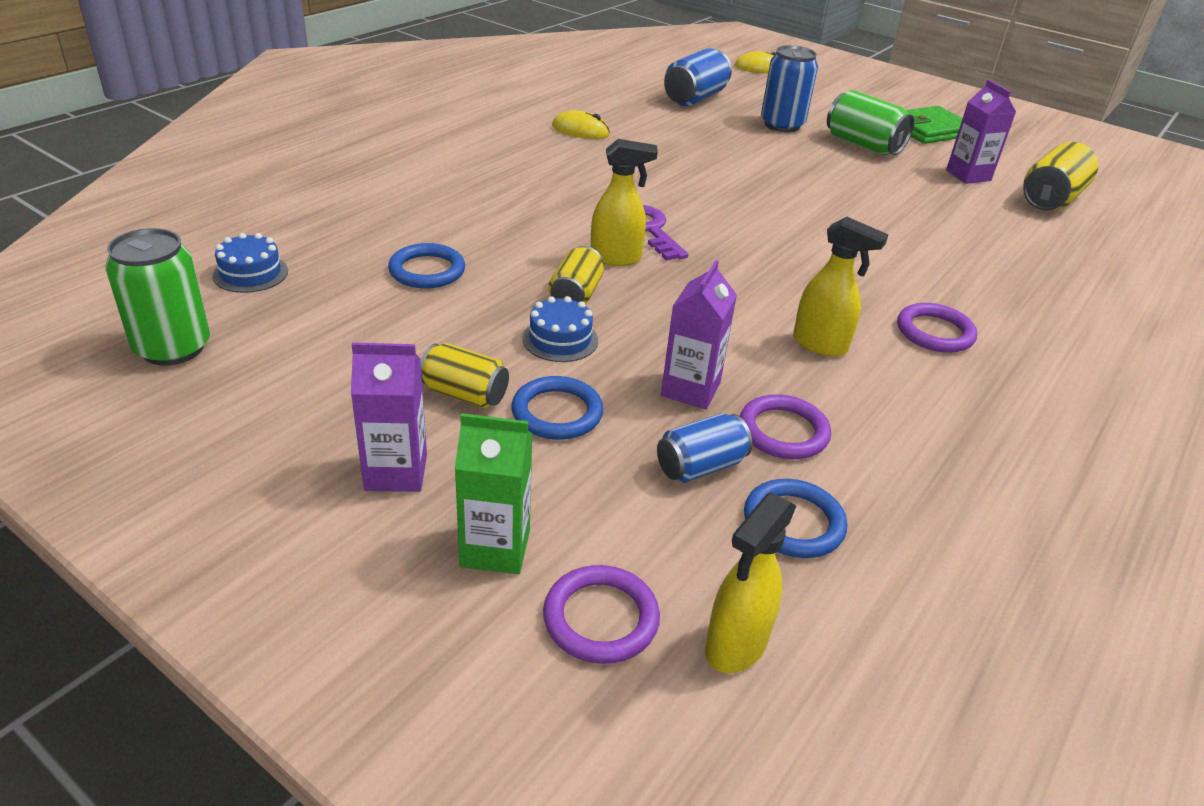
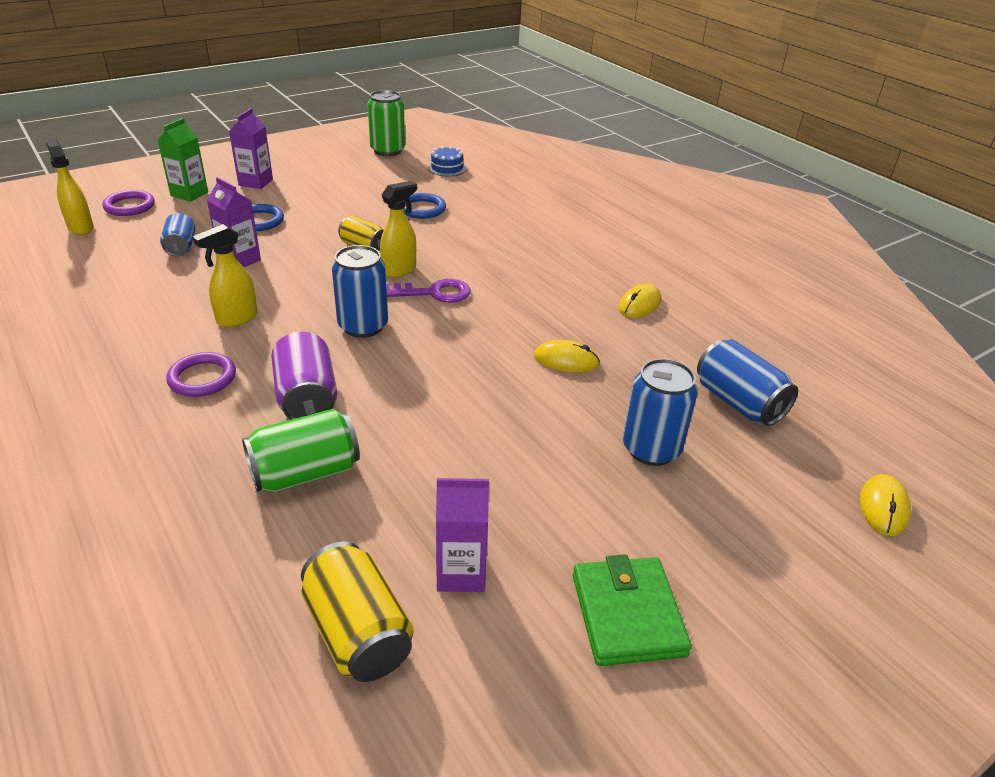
camera: 110 degrees right, 0 degrees up
(465, 394) = (295, 202): yellow can -> none
(560, 339) = (321, 233): blue cake -> none
(616, 258) = (399, 270): yellow spray bottle -> yellow spray bottle turned 150 degrees counterclockwise
(705, 157) = (566, 360): none -> yellow mouse
(751, 259) = (363, 326): none -> blue can
(783, 431) = (177, 277): purple ring -> none
(793, 523) = (118, 260): blue ring -> none
(863, 145) = (578, 502): green can -> green can (305, 473)
(889, 265) = (307, 398): none -> purple can

